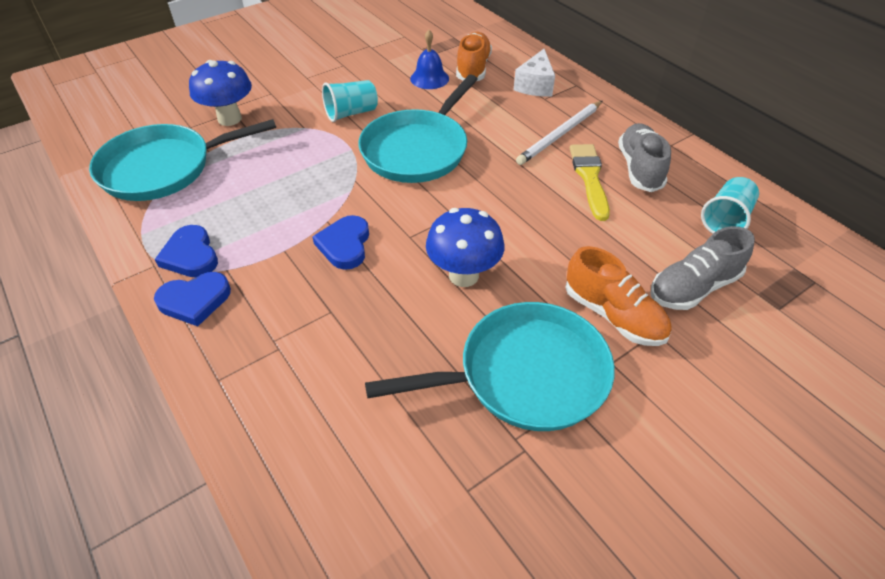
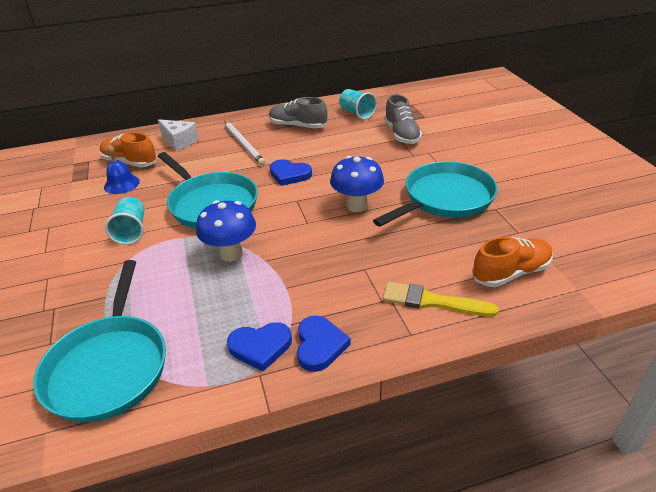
camera: 70 degrees left, 10 degrees down
(229, 119) = (64, 311): blue mushroom -> blue mushroom (231, 254)
(345, 245) = (298, 254): blue heart -> blue heart (289, 175)
(524, 375) = (445, 198): turquoise pan -> turquoise pan turned 45 degrees clockwise
(589, 178) = (294, 143): yellow brush -> yellow brush (433, 301)
(613, 315) = (412, 161): orange shoe -> orange shoe (511, 273)

